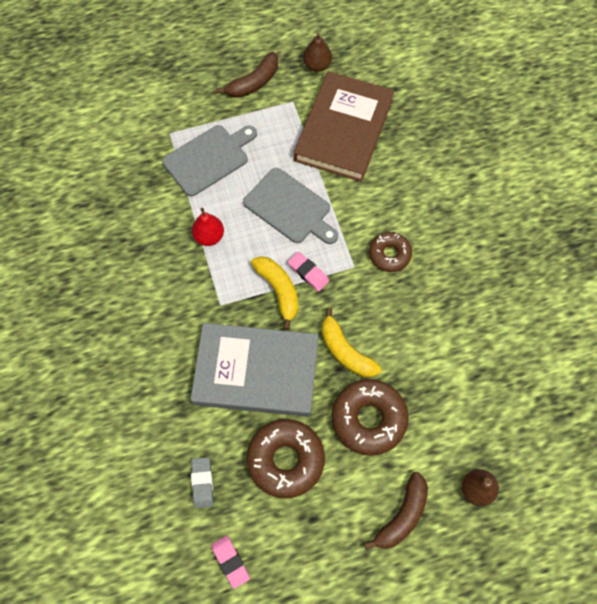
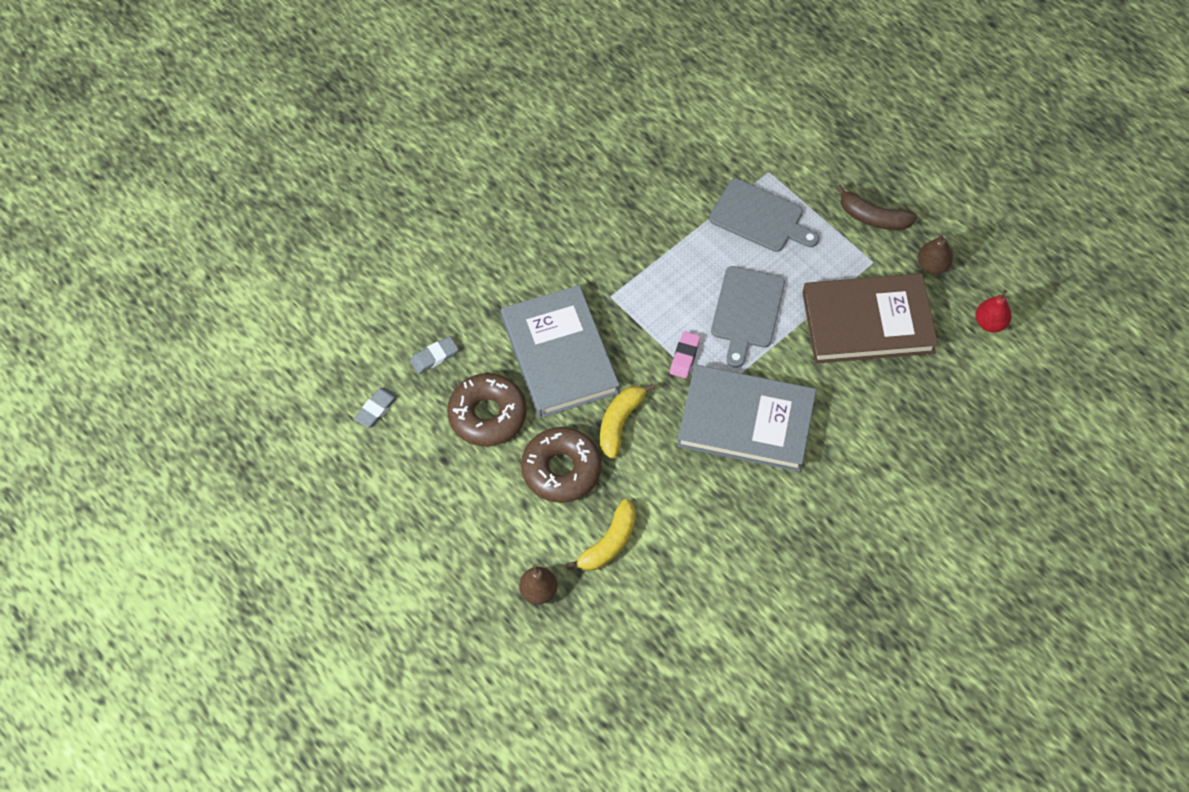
camera: 65 degrees right, 5 degrees down
(209, 236) = (675, 255): red pear -> red pear (990, 323)
(230, 562) = (376, 409): pink eraser -> grey eraser
(279, 291) = (651, 339): yellow banana -> yellow banana (609, 543)
(389, 254) = (746, 421): brown donut -> grey book
(402, 516) = (482, 534): brown banana -> none

